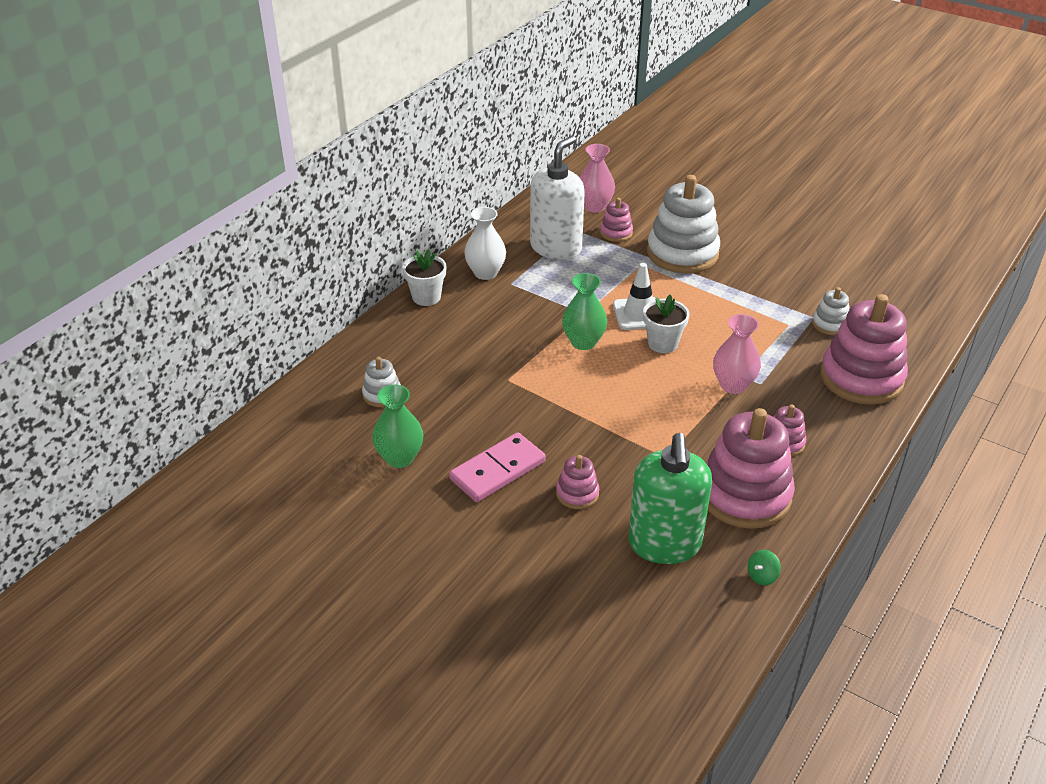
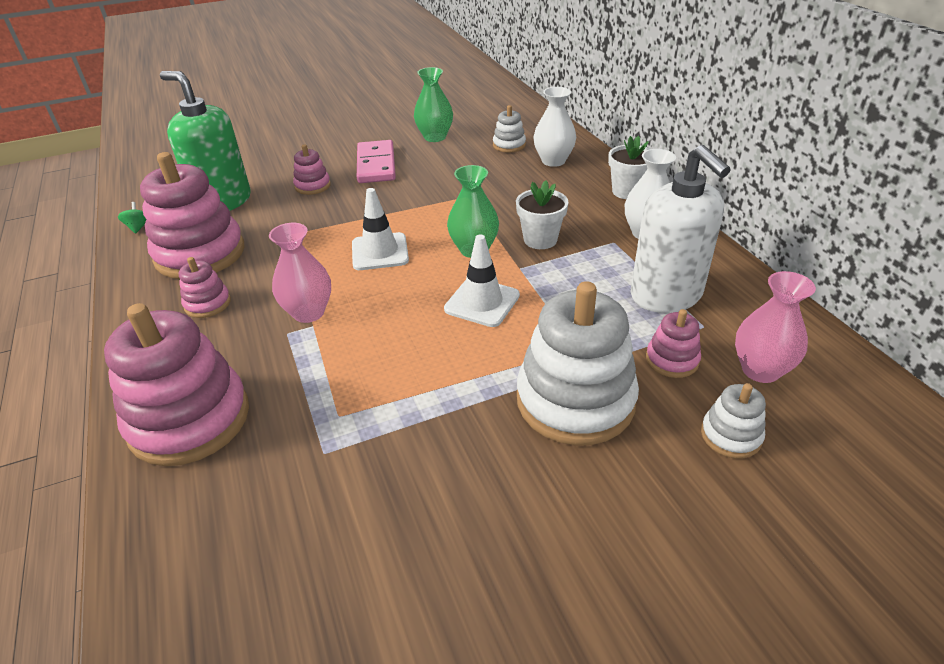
camera: 125 degrees right, 0 degrees up
(397, 354) = (553, 161): none -> white vase
(634, 388) = (380, 252): none -> white traffic cone
(662, 343) = (418, 296): white flower pot -> white flower pot (540, 240)
(830, 324) = (293, 460): white stacking toy -> white stacking toy (731, 435)

